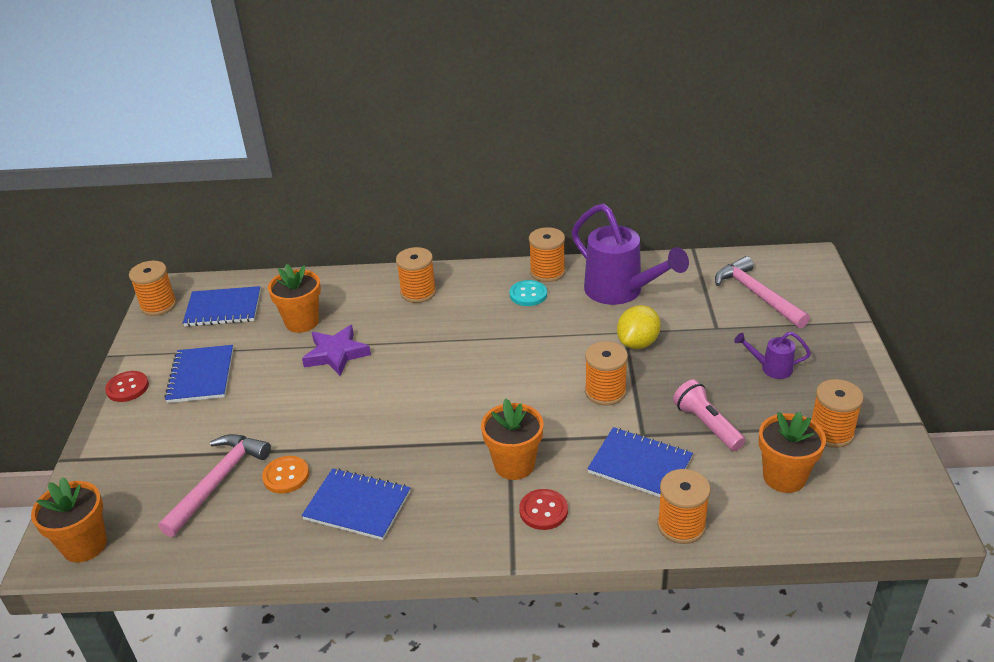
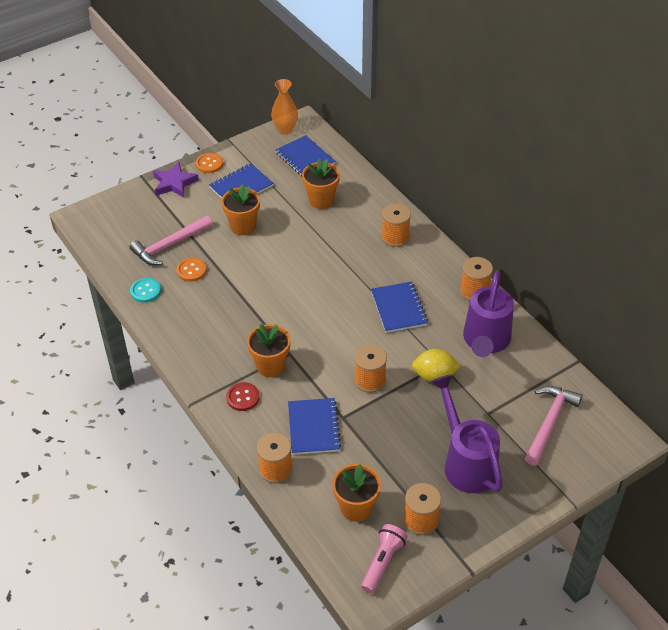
camera: 55 degrees right, 10 degrees up
(85, 545) = (94, 223): orange flower pot -> orange flower pot (243, 226)
(127, 388) = (209, 164): red button -> orange button
(158, 305) = (285, 129): orange spool -> orange vase
(219, 481) = (169, 245): pink hammer -> pink hammer turned 150 degrees clockwise
(336, 354) = (304, 233): purple star -> purple star (174, 183)
(357, 505) = (190, 313): blue notebook -> blue notebook (399, 308)
(528, 294) = (440, 293): turquoise button -> turquoise button (145, 291)
(706, 425) = (377, 447): pink flashlight -> pink flashlight (382, 562)
(771, 368) = (465, 462): purple watering can -> purple watering can, size x2.13

